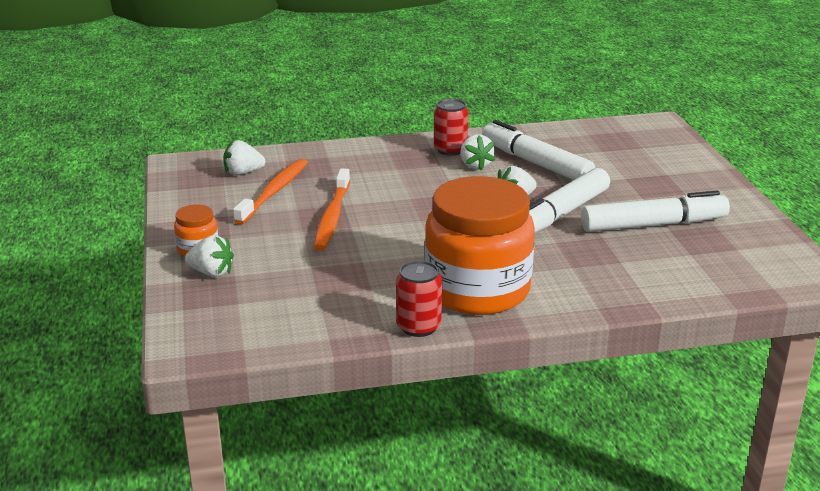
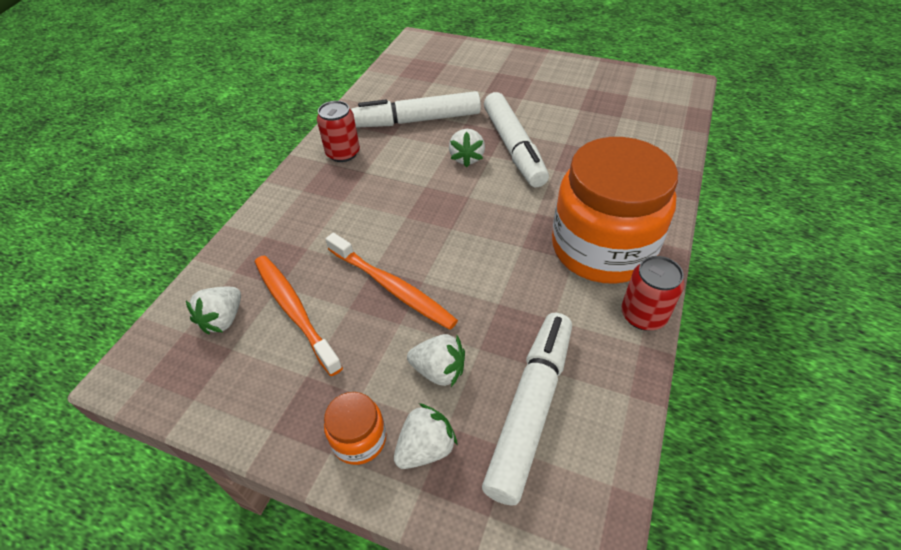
camera: 55 degrees left, 20 degrees up
(475, 165) = (386, 152): white strawberry -> white strawberry (439, 371)
(653, 225) = (566, 112): white marker -> white marker (531, 408)

